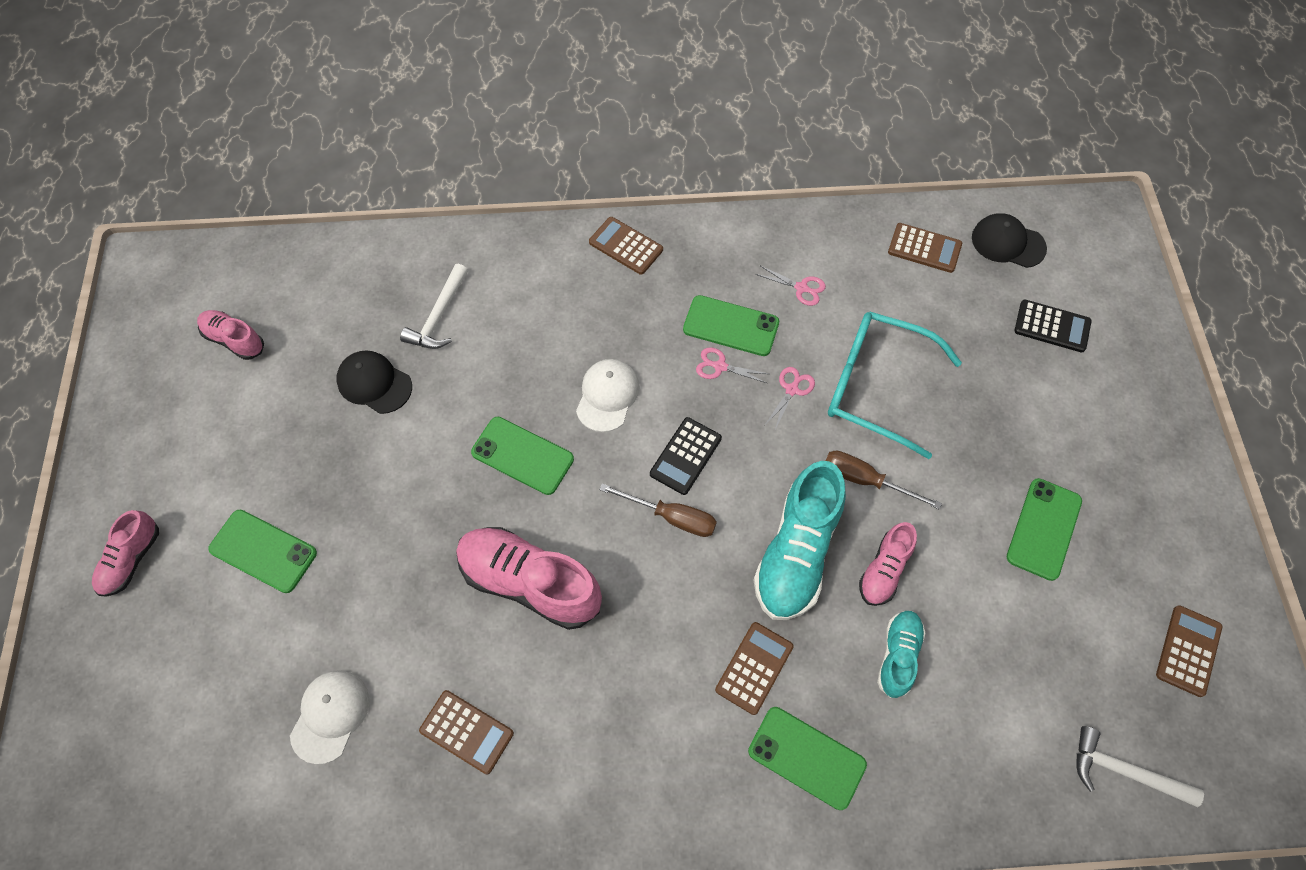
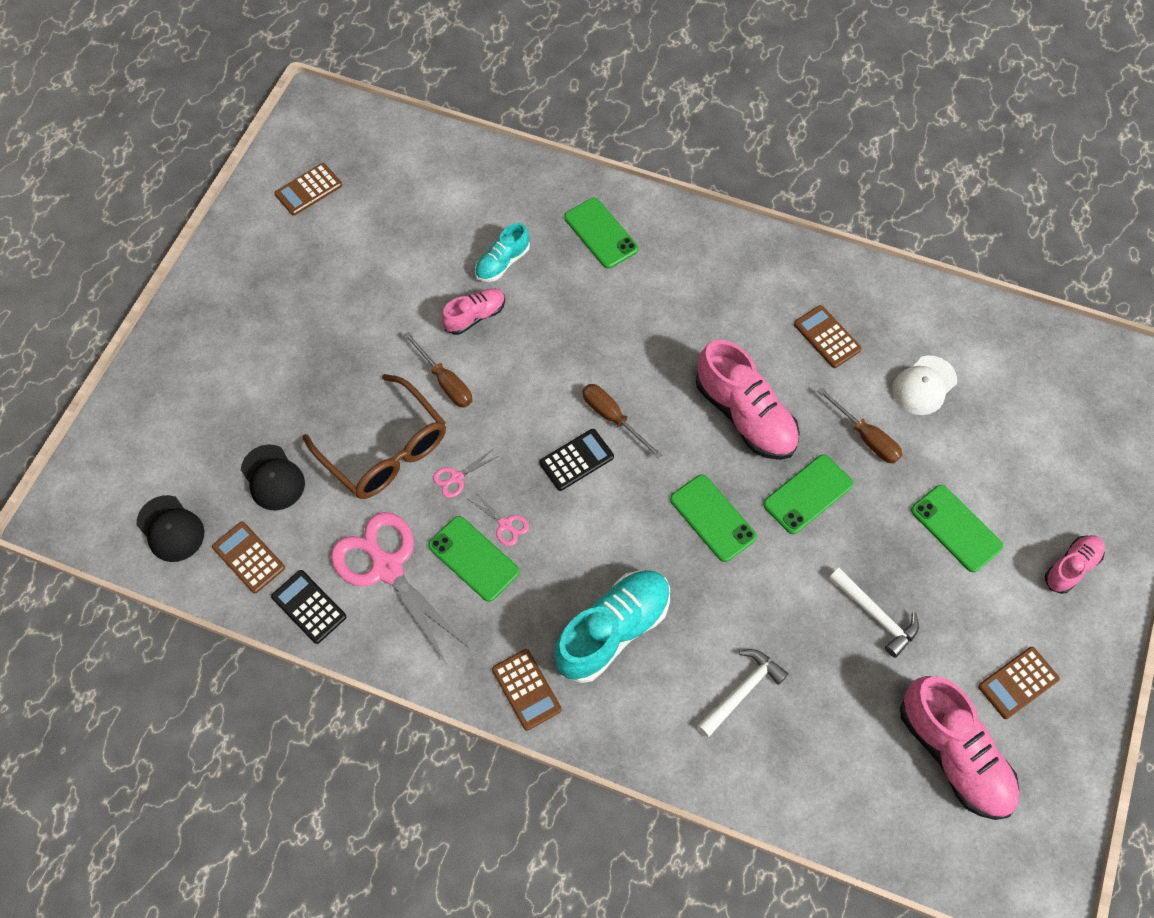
camera: 155 degrees left, 0 degrees up
(234, 340) = (953, 754): pink shoe -> pink shoe, size x1.81
(374, 383) = (824, 644): black cap -> black cap (273, 478)
(385, 615) = (866, 437): none -> brown screwdriver
(607, 396) = (617, 540): white cap -> none
(754, 668) = (606, 295): brown calculator -> brown calculator (1018, 683)
(796, 553) = (531, 353): turquoise shoe -> turquoise shoe (613, 630)
(801, 288) = (387, 568): pink scissors -> pink scissors, size x2.41
(876, 386) = (385, 450): turquoise glasses -> brown glasses
(1044, 529) = (340, 295): green phone -> green phone (808, 494)
(1052, 326) = (201, 436): black calculator -> black calculator (309, 607)
(1124, 771) = (406, 150): white hammer -> white hammer (875, 615)

